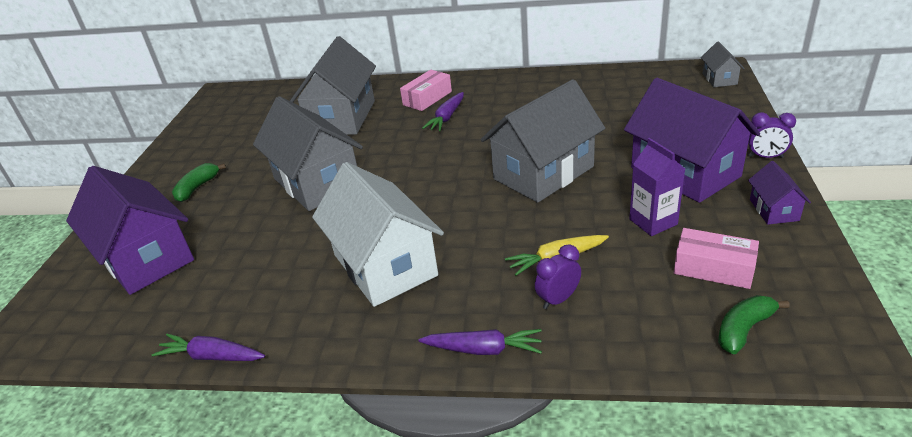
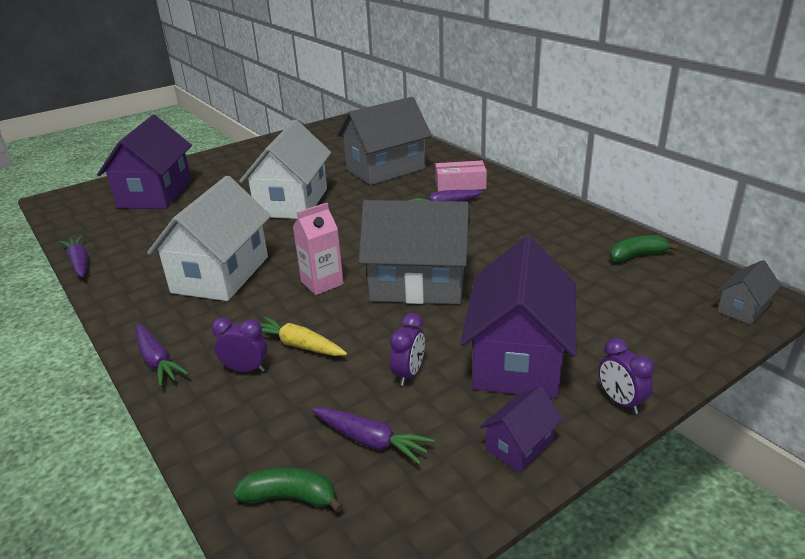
camera: 45 degrees right, 5 degrees down
(197, 188) = (241, 170): green banana -> green banana (636, 256)
(317, 182) = (292, 202): grey house -> white house
(479, 215) = (322, 283): none -> pink carton
(653, 222) = (409, 374): purple carton -> purple clock
(713, 268) = (370, 441): pink box -> purple carrot

